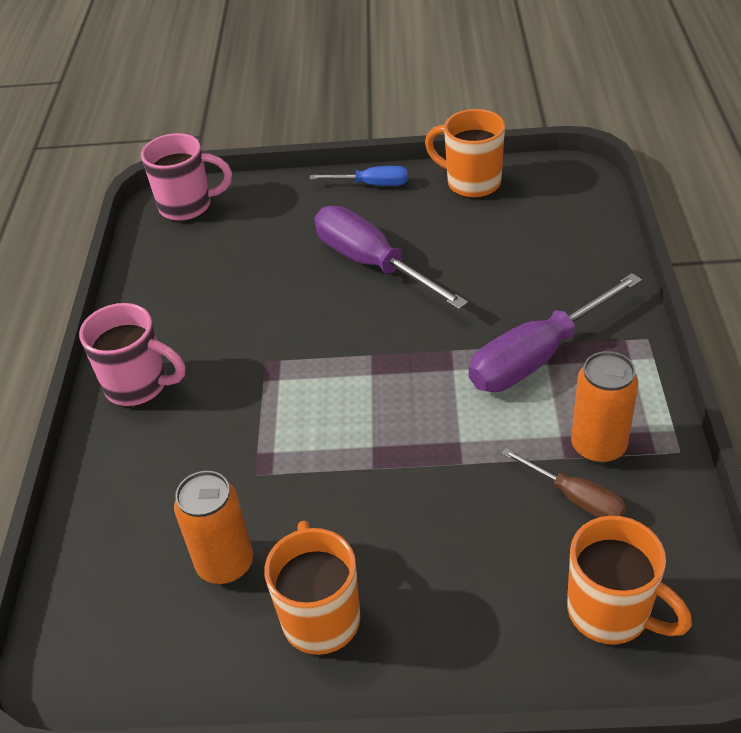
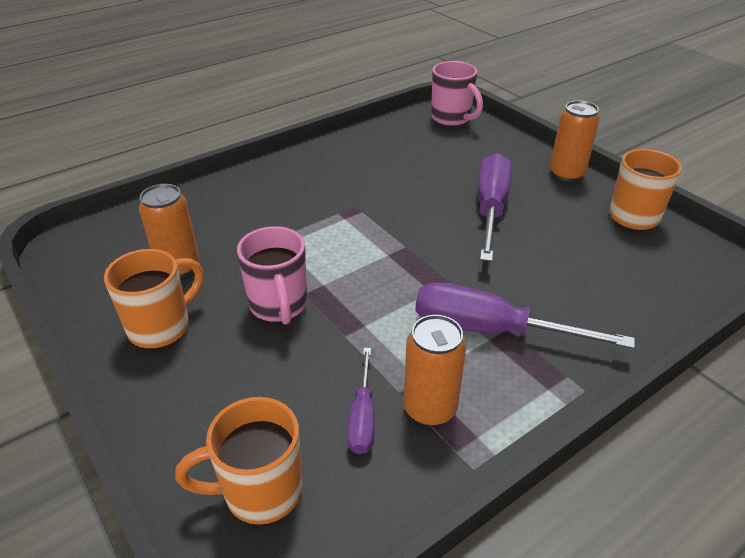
camera: 50 degrees right, 5 degrees down
(139, 385) = (290, 171): pink mug -> pink mug (279, 306)
(372, 184) = (566, 174): blue screwdriver -> orange can
(575, 498) = (362, 417): brown screwdriver -> purple screwdriver
(611, 613) = (260, 491): orange mug -> orange mug turned 75 degrees clockwise

